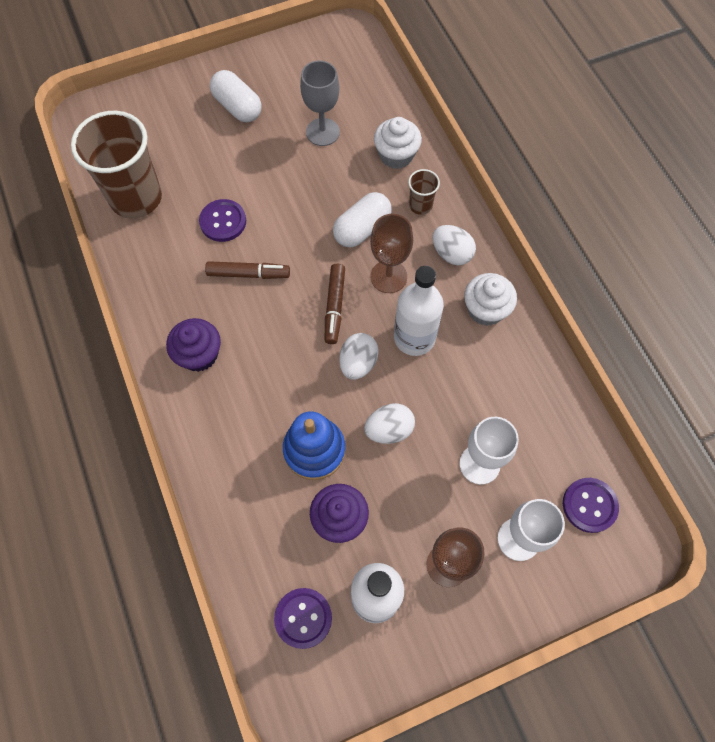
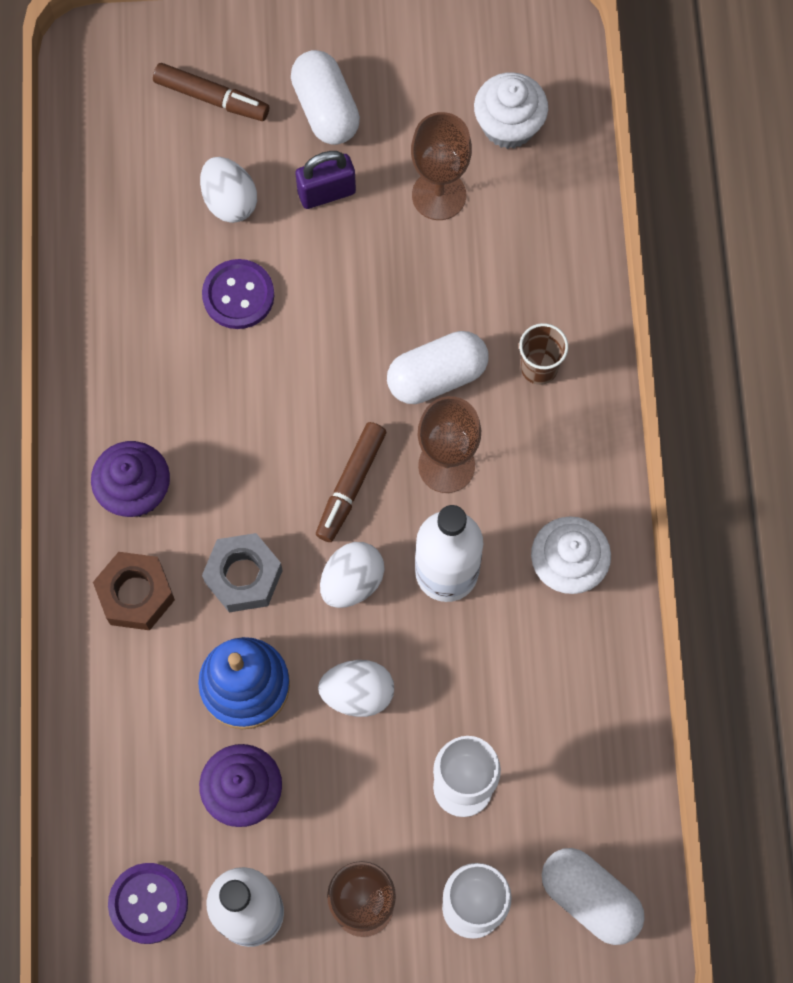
camera: 20 degrees right, 5 degrees up
(136, 198) = (125, 214): brown cup -> none
(222, 418) = (136, 594): none -> brown nut
(248, 274) = (246, 391): brown marker -> brown marker (211, 98)
(255, 150) = (326, 192): none -> purple padlock
(288, 383) = (243, 576): none -> grey nut
(322, 132) = (439, 195): grey goblet -> brown goblet
(396, 155) = (535, 272): white cupcake -> white cupcake (508, 126)
(451, 254) = (553, 461): white egg -> white egg (230, 201)
(589, 505) = (590, 898): purple button -> white capsule

